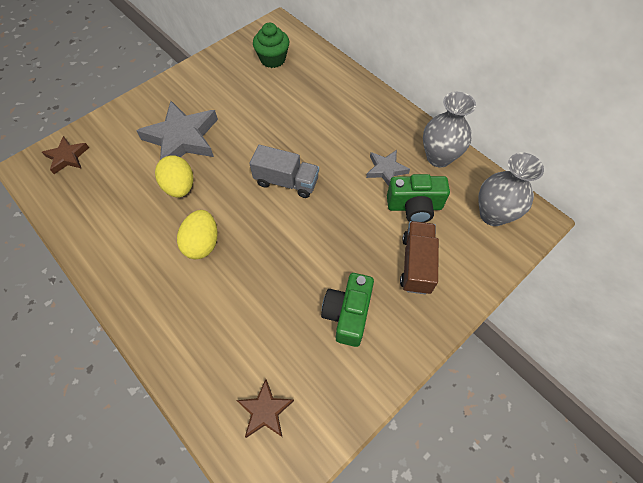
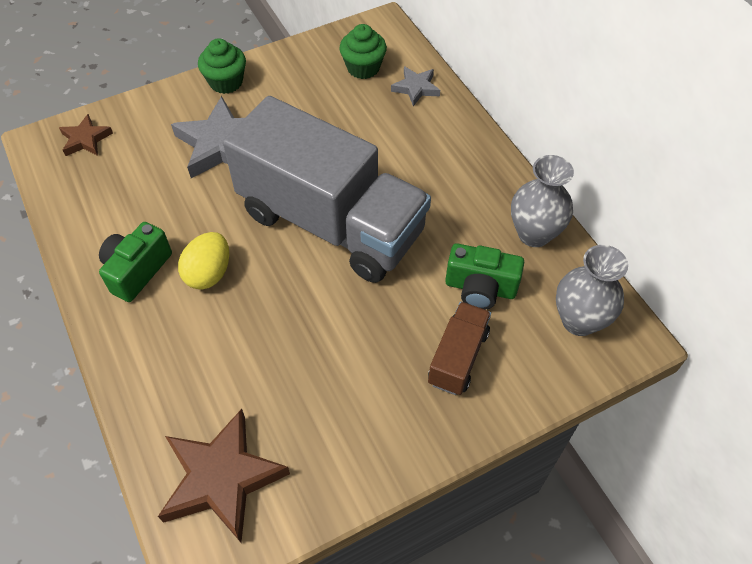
camera: 15 degrees right, 5 degrees down
(170, 90) = (226, 82): none -> green cupcake
(180, 187) = (203, 201): yellow egg -> none
(265, 410) = (222, 478): brown star -> brown star, size x1.89
(286, 181) = (331, 222): grey truck -> grey truck, size x2.34
(347, 314) = (353, 395): green camera -> green camera (137, 270)
(386, 170) = (460, 235): grey star -> grey star (416, 88)

